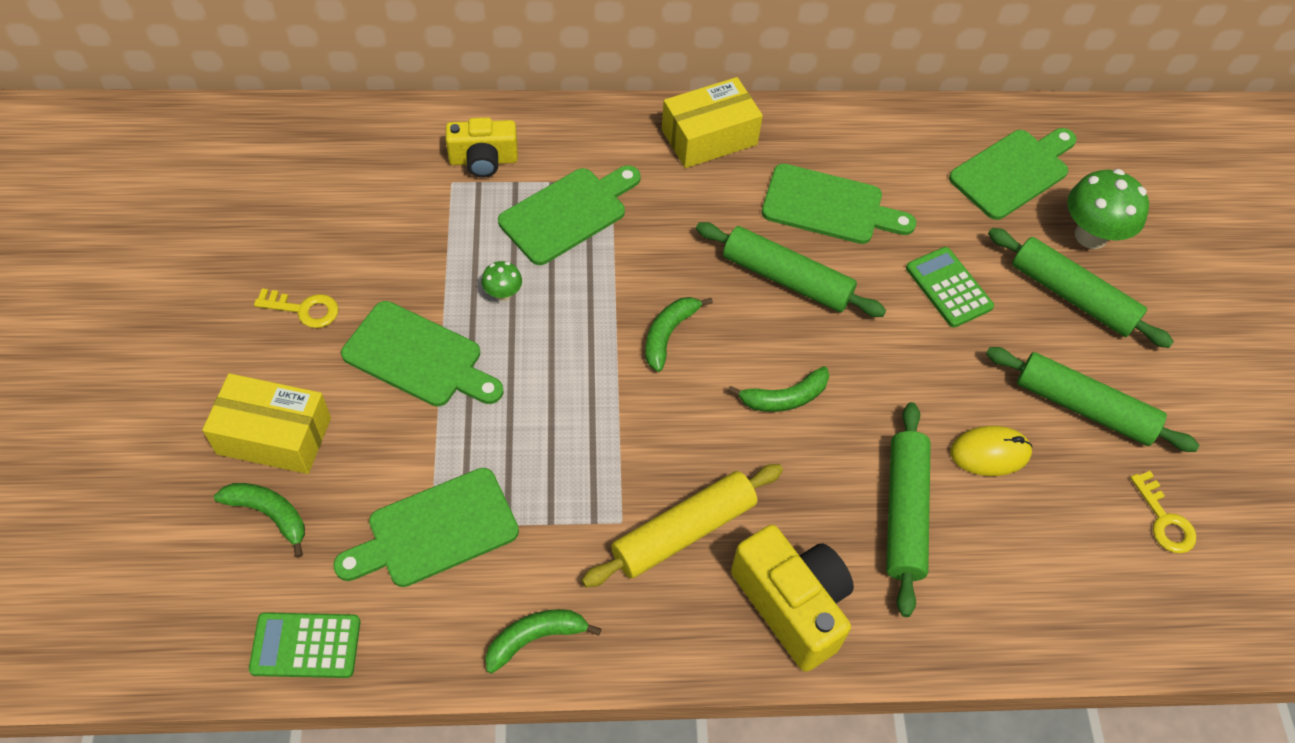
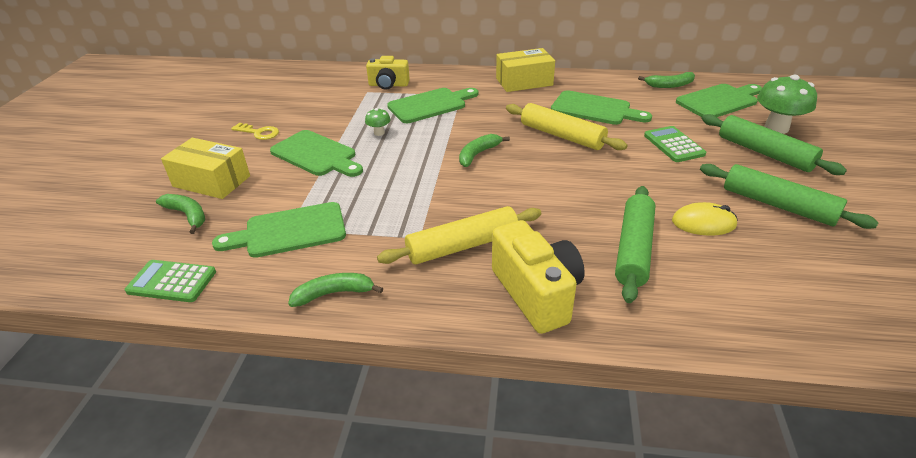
camera: 15 degrees right, 20 degrees down
(784, 398) = (551, 186): green banana -> green banana (669, 85)
(787, 279) = (562, 136): green rolling pin -> yellow rolling pin
(1164, 520) = (855, 271): yellow key -> none

